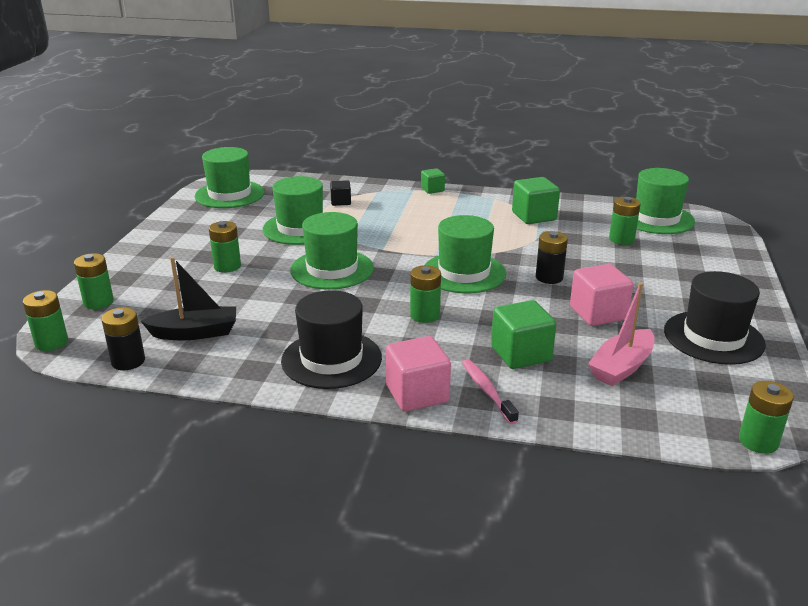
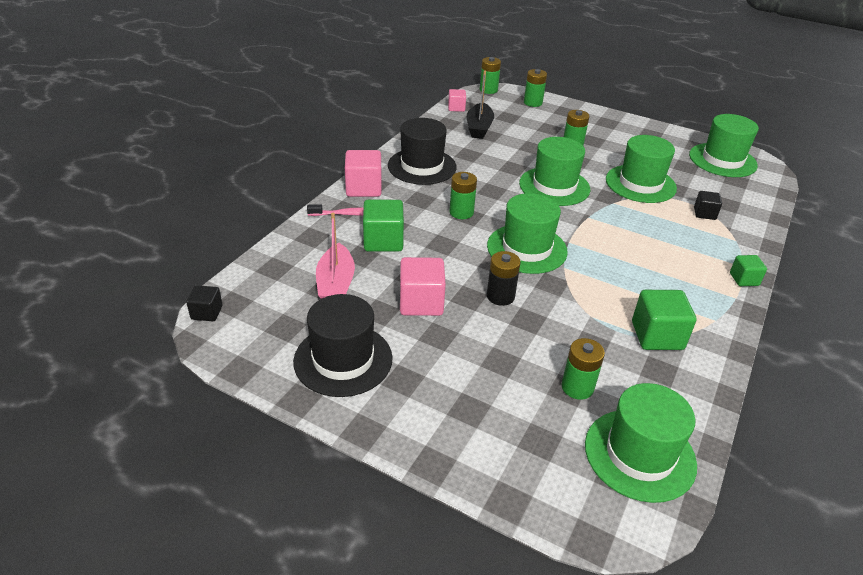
camera: 105 degrees right, 10 degrees up
(128, 361) = (456, 108): black battery -> pink cube
(621, 367) = (336, 284): pink boat -> pink boat turned 150 degrees counterclockwise
(758, 441) = (207, 312): green battery -> black cube

